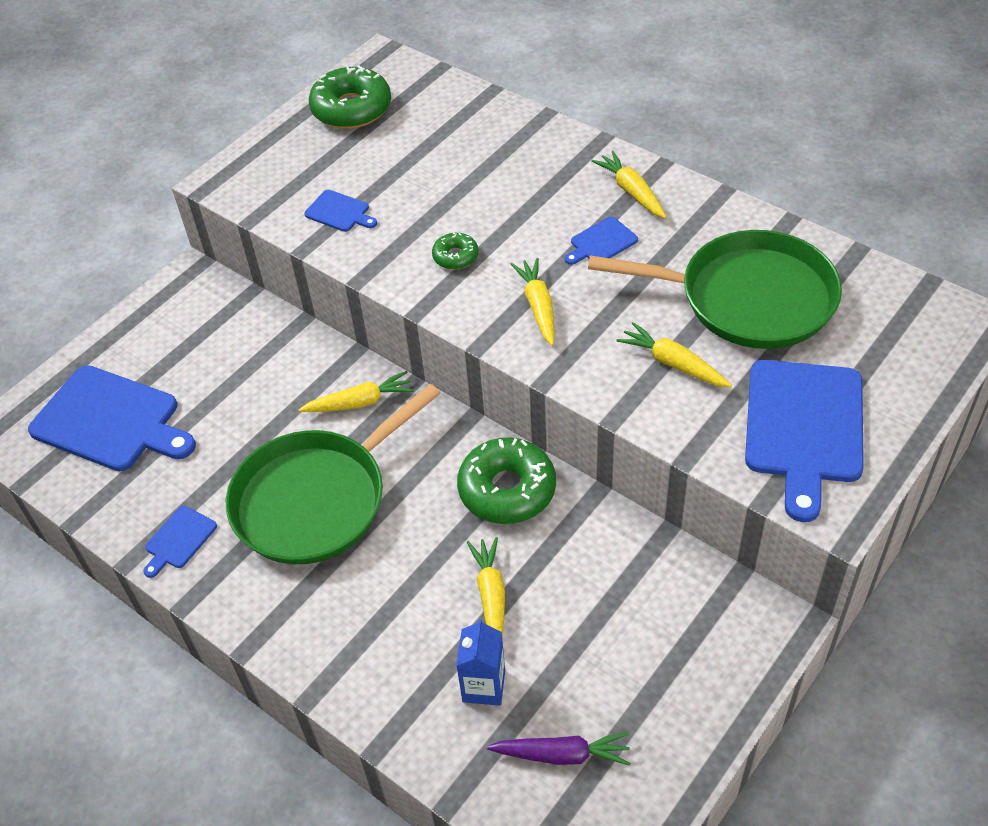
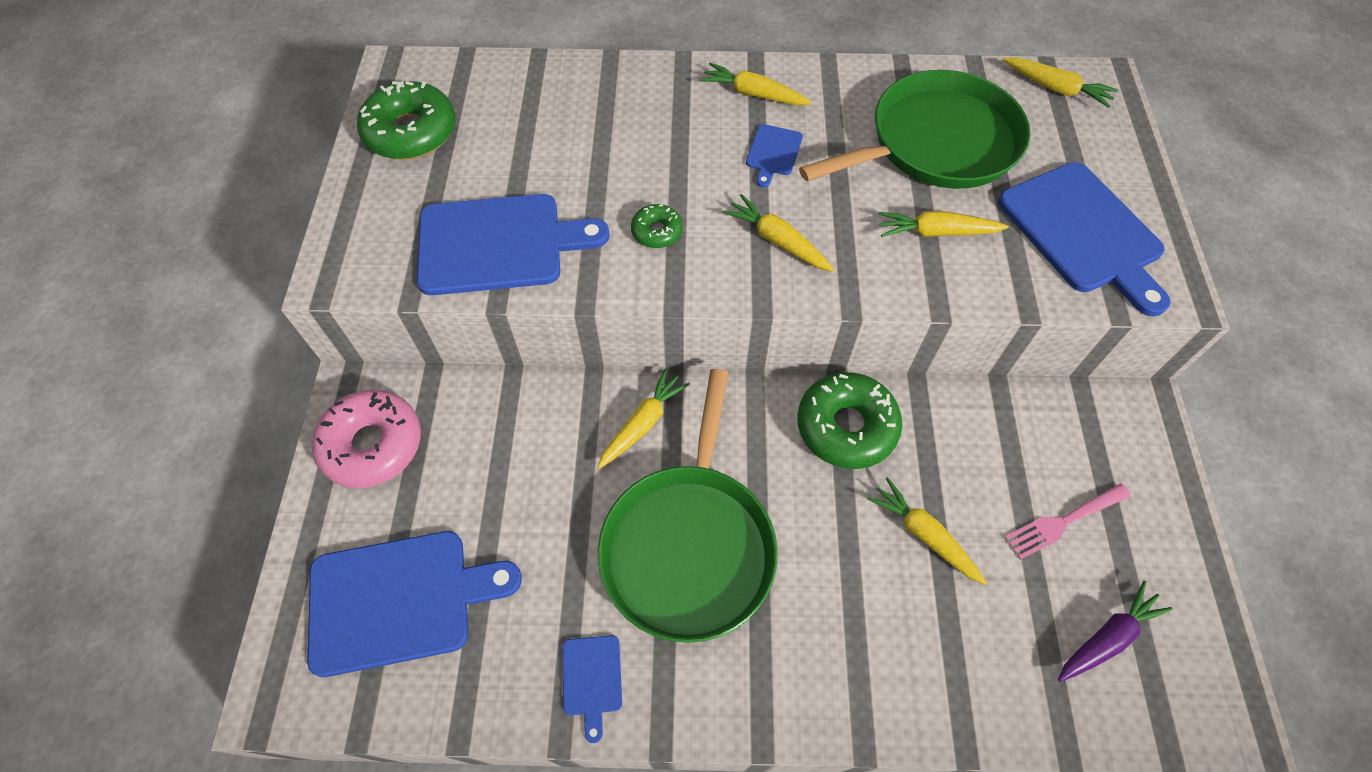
camera: 40 degrees left, 10 degrees up
(175, 317) = (372, 445): none -> pink donut
(339, 212) = (499, 244): blue cutting board -> blue cutting board, size x2.19
(484, 686) = (994, 622): blue carton -> none
(613, 657) = (1063, 521): none -> pink fork
(913, 306) = (1056, 88): none -> yellow carrot

